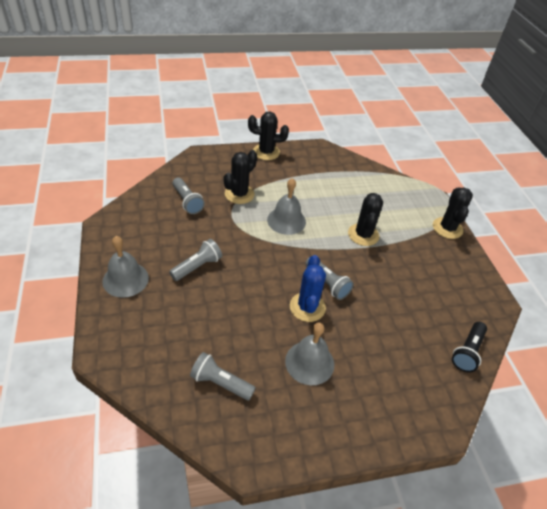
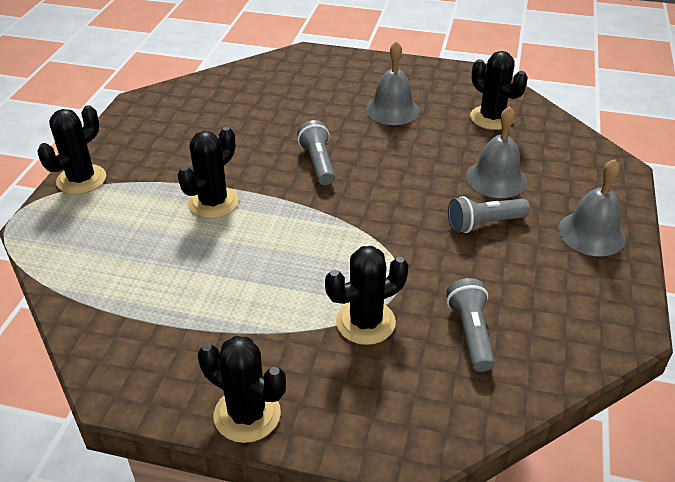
camera: 150 degrees left, 5 degrees down
(220, 383) = (491, 118): grey flashlight -> black cactus
(286, 220) = (313, 252): grey bell -> grey bell (496, 179)
(307, 307) = (361, 148): blue cactus -> none
(467, 352) = (225, 80): black flashlight -> none

